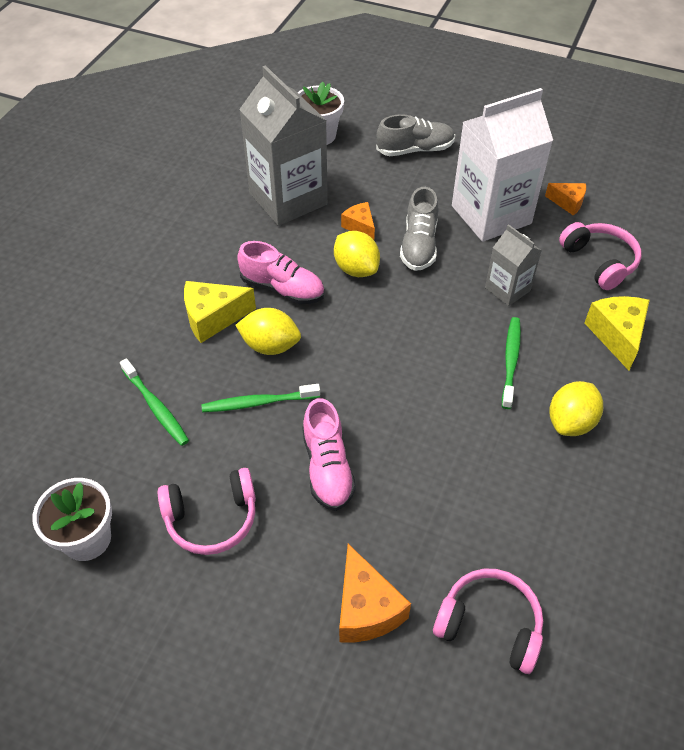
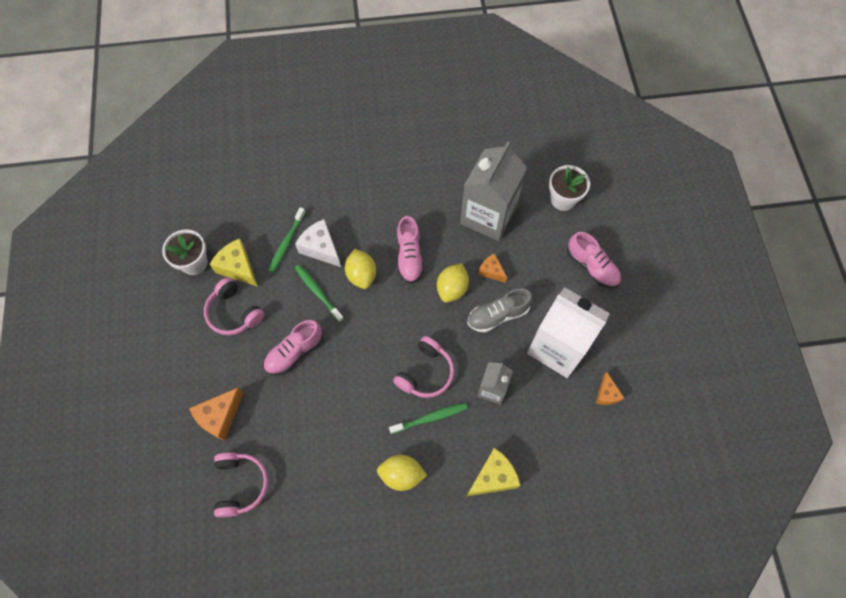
camera: 60 degrees right, 15 degrees up
(196, 372) = (321, 248): none -> white cheese
(213, 318) = (364, 233): yellow cheese -> yellow cheese (238, 267)
(360, 226) = (491, 271): orange cheese -> orange cheese turned 75 degrees counterclockwise
(415, 150) = (592, 266): grey shoe -> pink shoe
(599, 261) = (558, 439): pink headphones -> pink headphones (426, 373)

